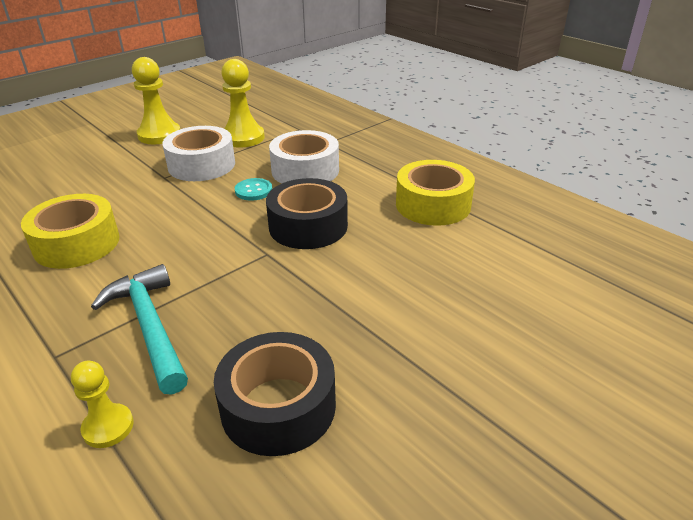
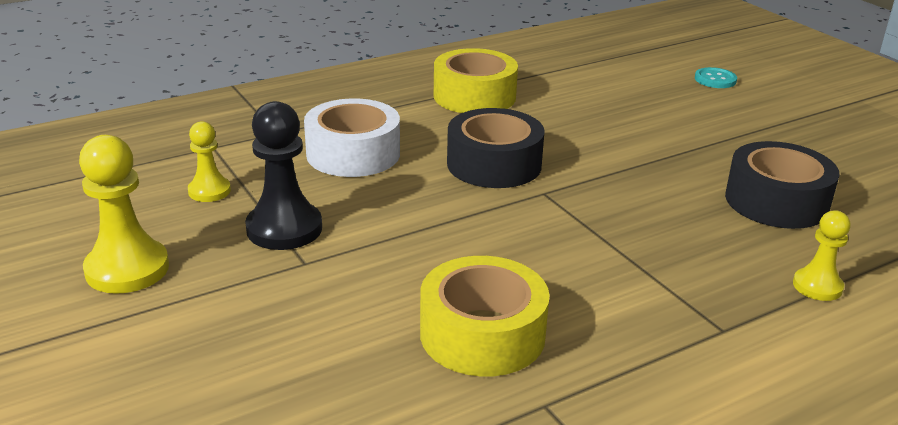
camera: 80 degrees left, 5 degrees down
(150, 327) = (672, 267): turquoise hammer -> none
(201, 165) = (284, 229): white tape -> black pawn
(243, 138) = (209, 191): yellow pawn -> yellow pawn, size x0.59
(253, 191) = (390, 192): turquoise button -> turquoise button (715, 79)

